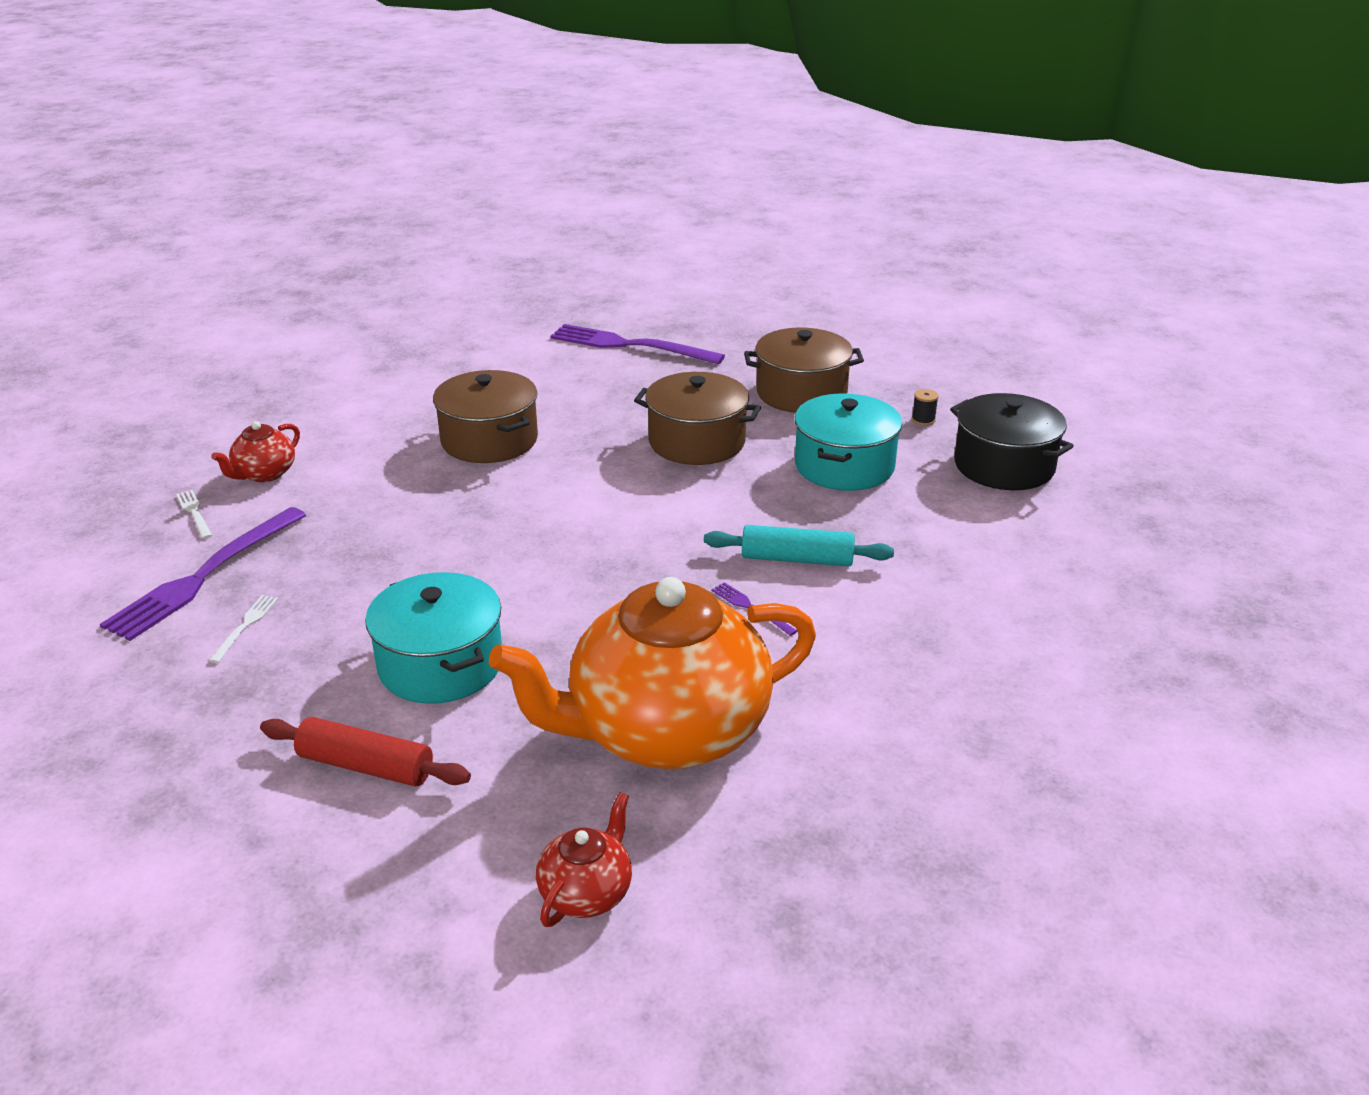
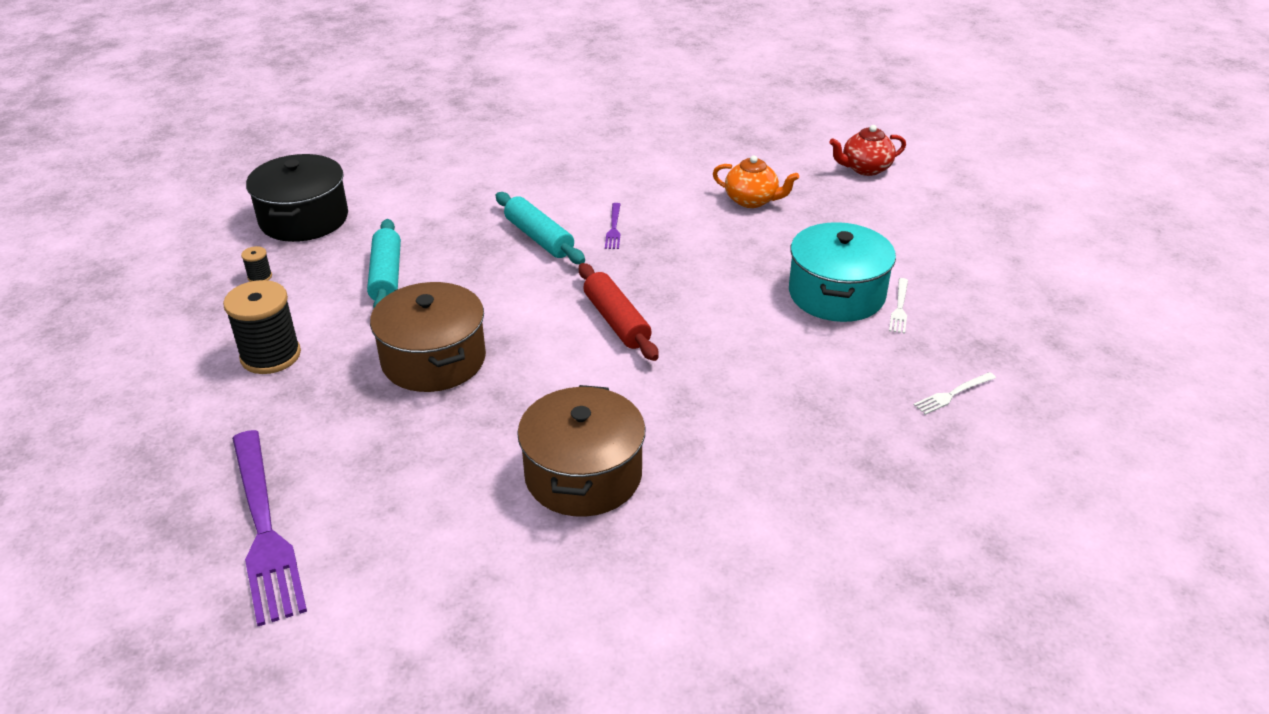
camera: 135 degrees left, 5 degrees up
(194, 513) = (938, 555): white fork -> white fork (899, 308)
(203, 576) = (964, 464): purple fork -> none
(264, 474) = (835, 571): red teapot -> none
(366, 766) = (929, 263): red rolling pin -> red rolling pin (616, 321)
(665, 732) = (752, 200): orange teapot -> orange teapot, size x0.42
(801, 393) = (270, 355): brown pot -> black spool
(844, 466) = (386, 276): turquoise pot -> turquoise rolling pin

